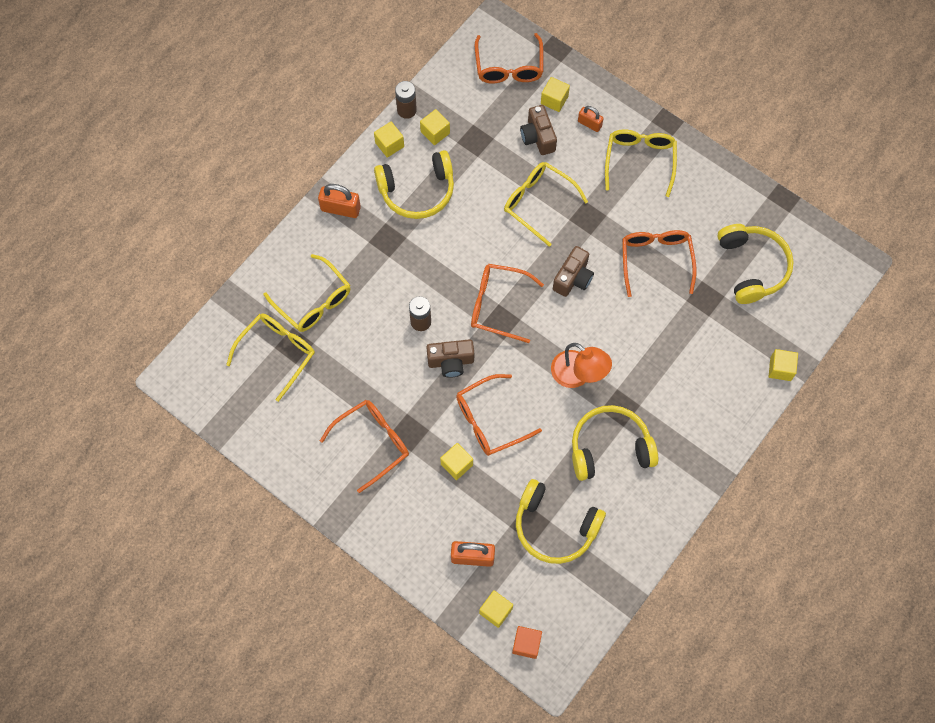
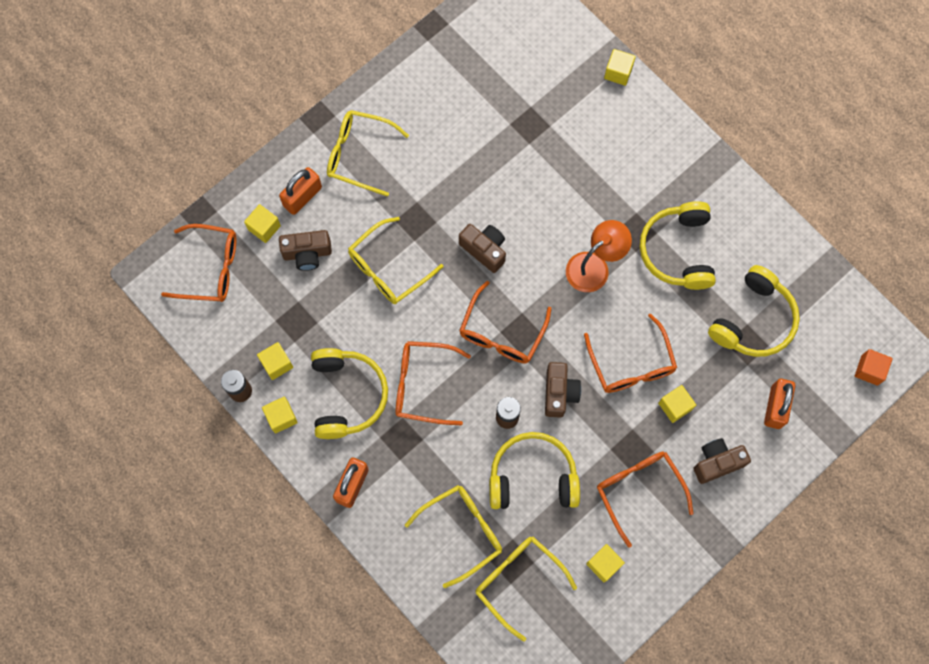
camera: 80 degrees left, 5 degrees up
(410, 509) = (717, 462): none -> brown camera
(495, 611) = (833, 394): yellow cube -> yellow cube (603, 564)
(589, 124) = (302, 196): orange padlock -> orange padlock, size x1.56
(656, 260) = (479, 163): orange glasses -> orange glasses (423, 385)
(752, 267) = (503, 72): yellow headphones -> yellow headphones (532, 476)

